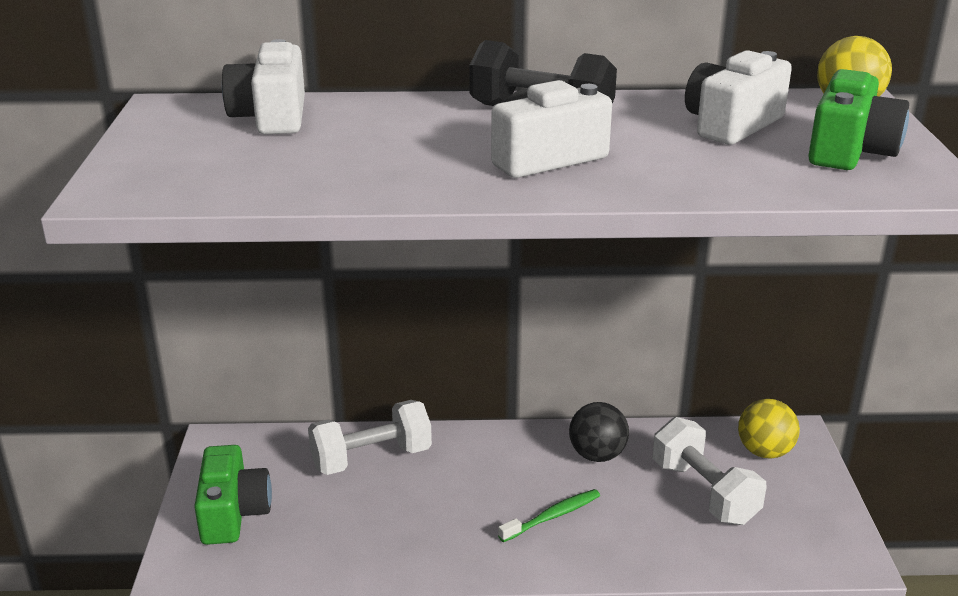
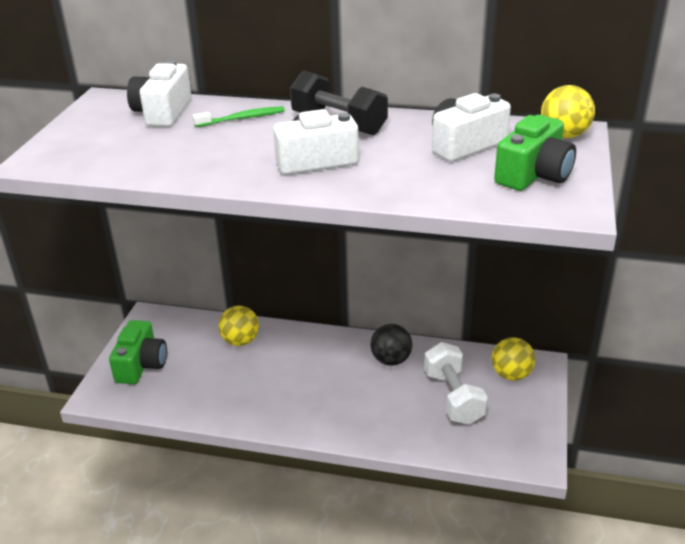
camera: 15 degrees right, 5 degrees up
(371, 458) = (240, 341): white dumbbell -> yellow ball
(552, 516) = (341, 398): green toothbrush -> green toothbrush (242, 118)

